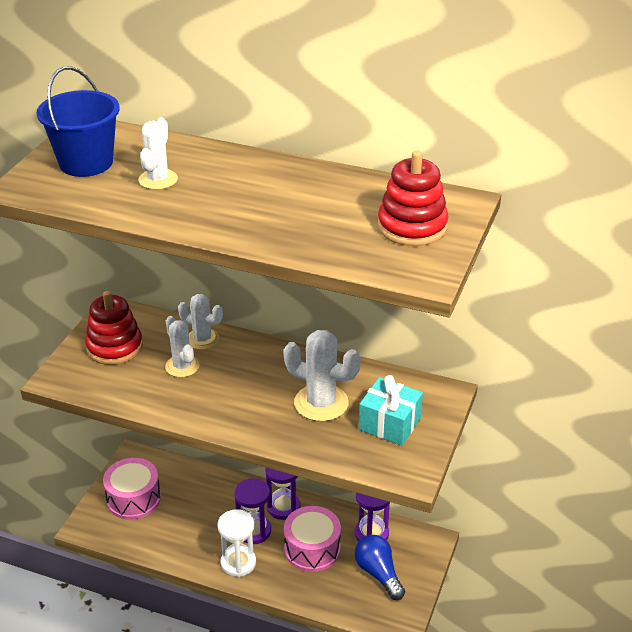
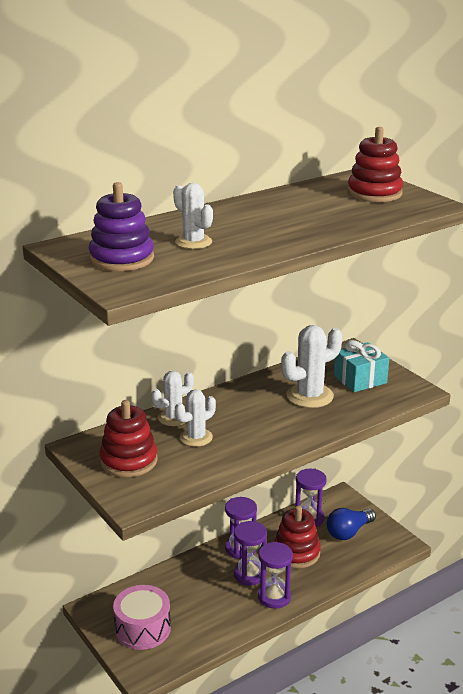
camera: 55 degrees left, 10 degrees down
(86, 163) = (121, 259): blue bucket -> purple stacking toy
(182, 366) = (196, 437): white cactus -> white cactus turned 45 degrees counterclockwise
(238, 563) = (274, 597): white hourglass -> purple hourglass
(312, 549) = (296, 553): pink drum -> red stacking toy
(378, 573) = (348, 532): blue light bulb -> blue light bulb turned 45 degrees counterclockwise

